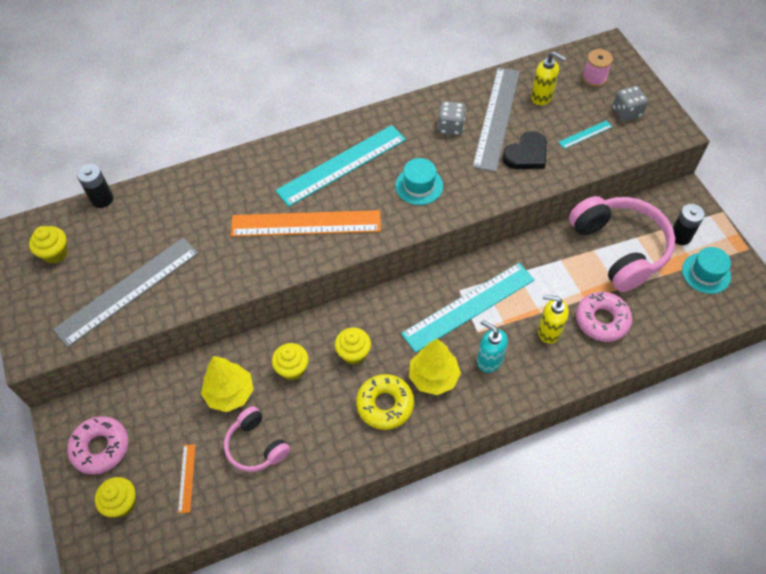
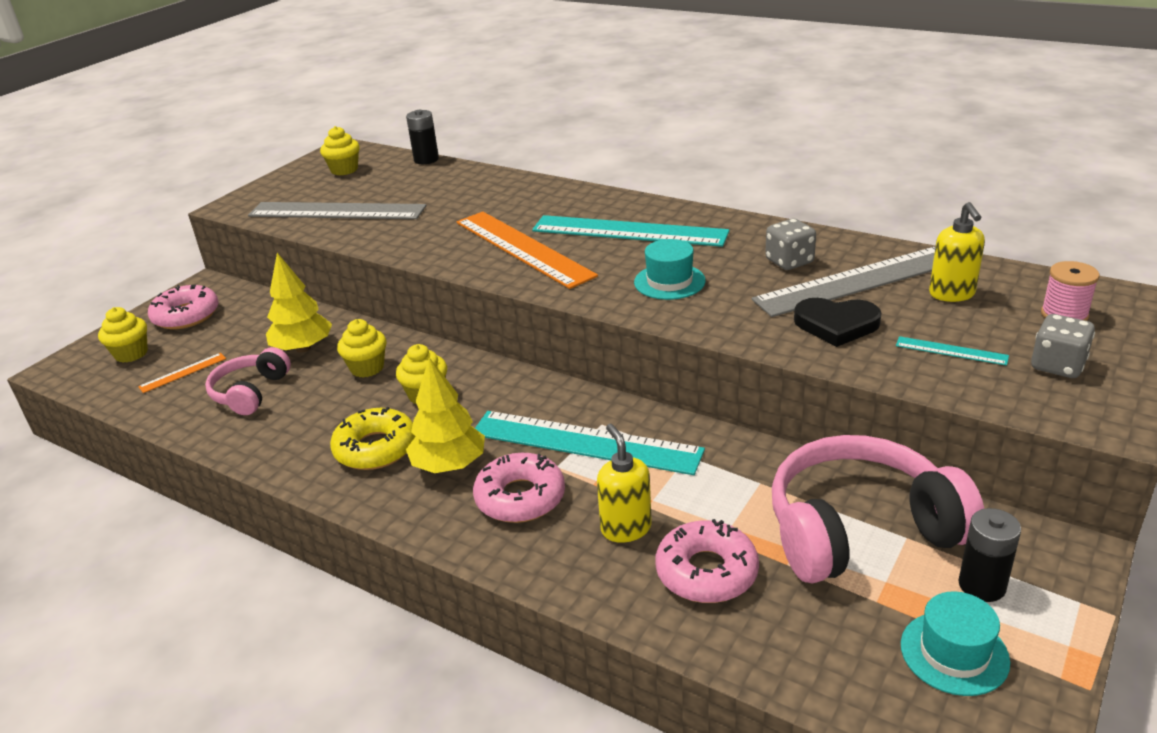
camera: 55 degrees right, 25 degrees down
(489, 360) = (520, 497): turquoise soap dispenser -> pink donut
(620, 248) = (860, 530): pink headphones -> pink headphones turned 135 degrees counterclockwise

